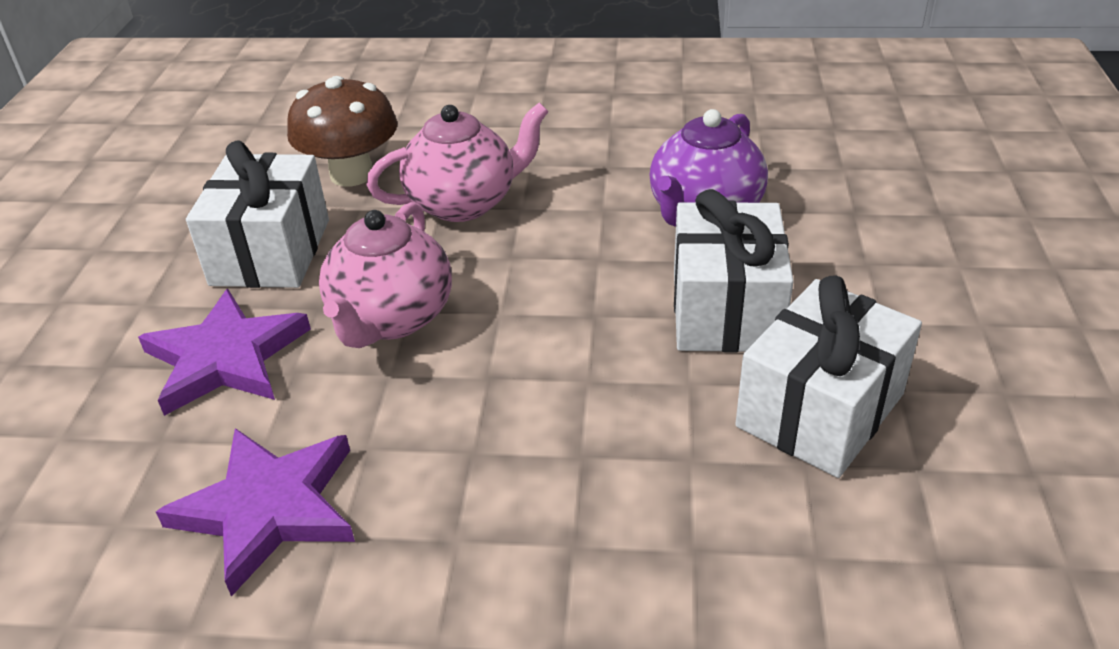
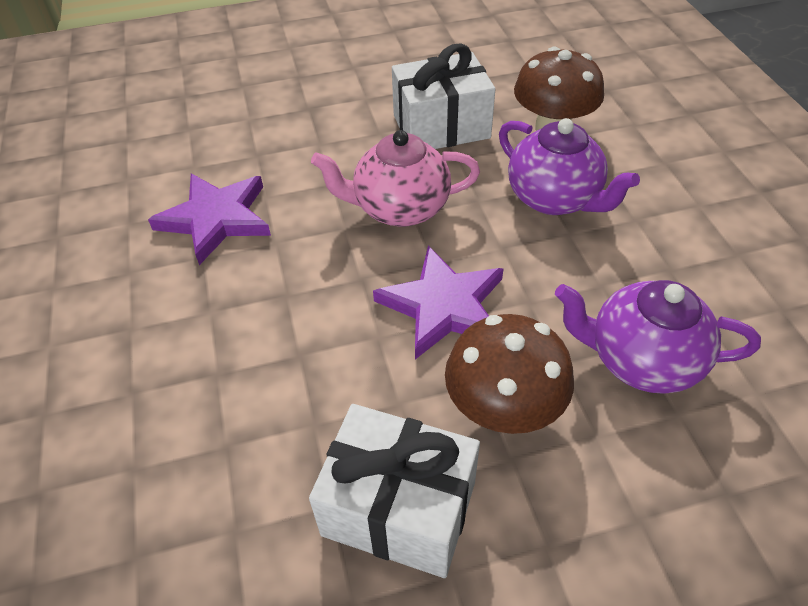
camera: 70 degrees right, 10 degrees up
(225, 358) = (332, 150): purple star -> purple star (443, 306)
(464, 203) = (555, 199): pink teapot -> purple teapot
(725, 310) = (503, 408): white gift -> brown mushroom

